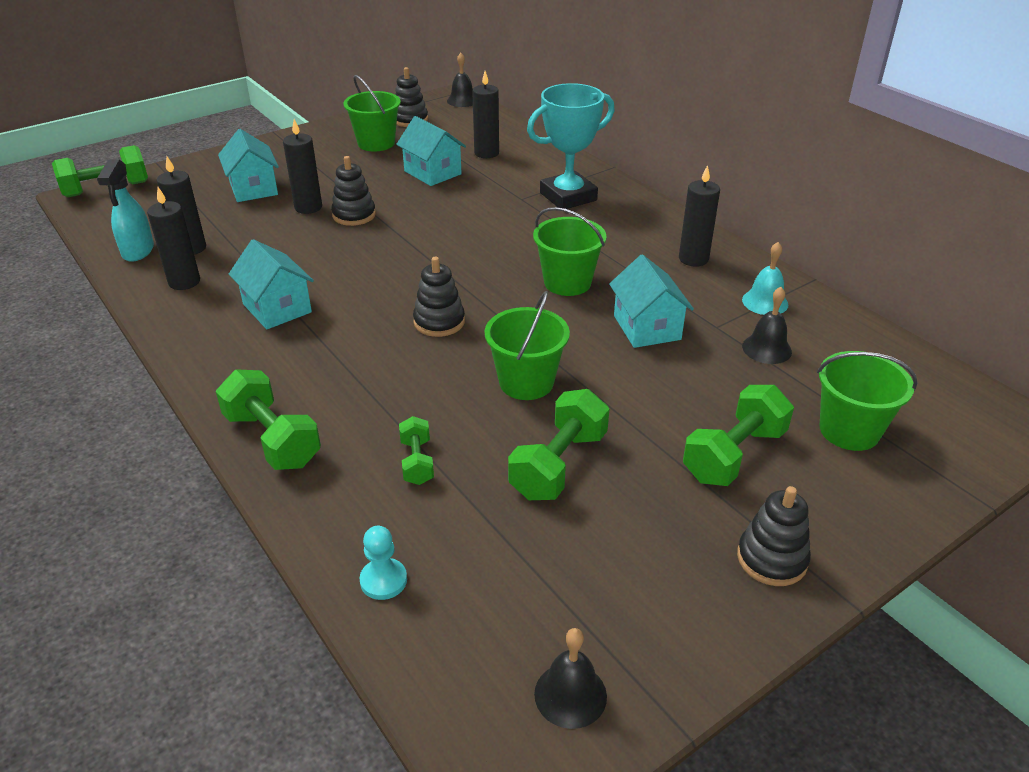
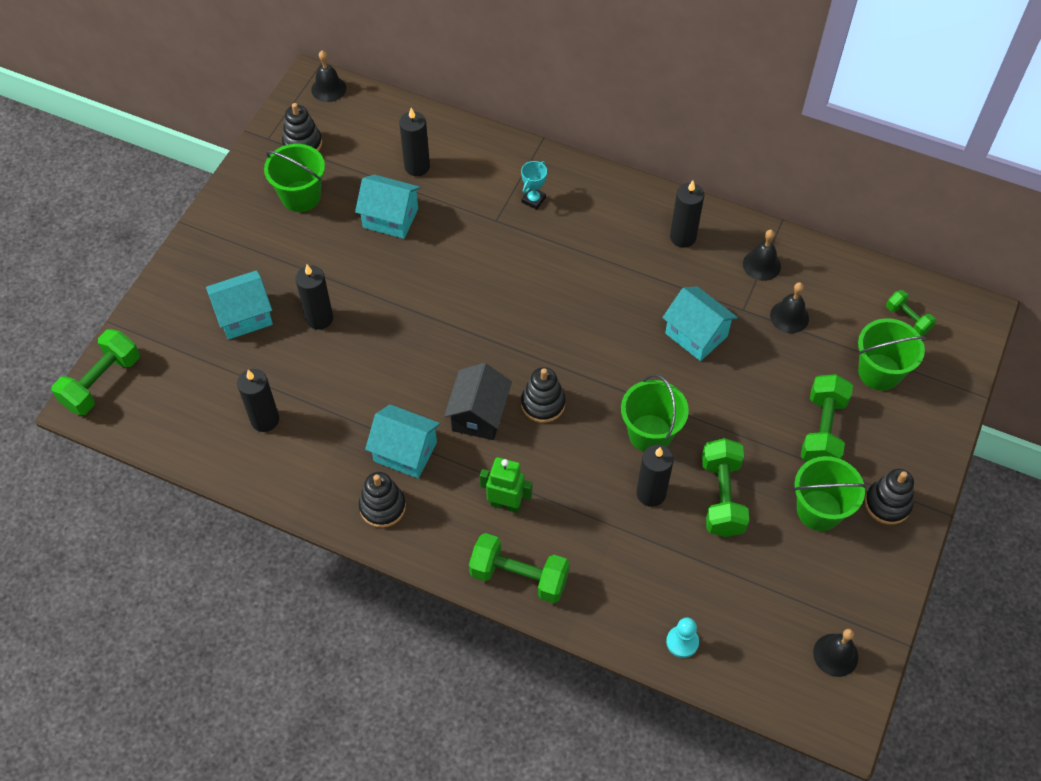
camera: 30 degrees left, 20 degrees up
(138, 251) = (221, 446): turquoise spray bottle -> none
(184, 282) = (300, 461): black candle -> black candle (651, 493)
(253, 188) = (244, 316): turquoise house -> turquoise house turned 60 degrees counterclockwise
(323, 379) = (506, 504): none -> green robot
(354, 215) = (369, 310): black stacking toy -> black stacking toy (382, 507)
(371, 308) = (479, 415): none -> black house
(417, 462) = (631, 543): green dumbbell -> green dumbbell (907, 319)
(567, 282) = (606, 312): green bucket -> green bucket (819, 510)
(568, 197) = (533, 200): turquoise trophy -> turquoise trophy, size x0.45
(765, 302) = (761, 265): turquoise bell -> black bell

